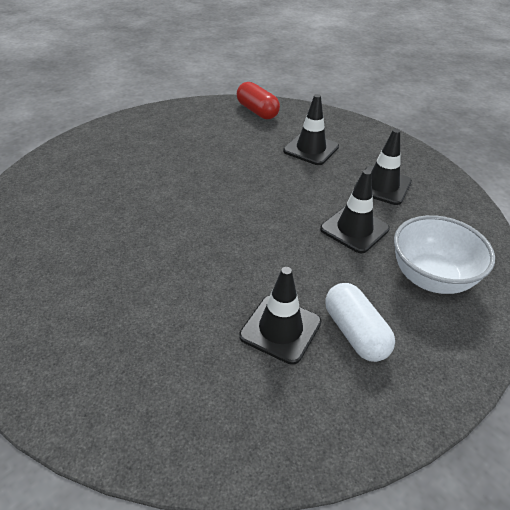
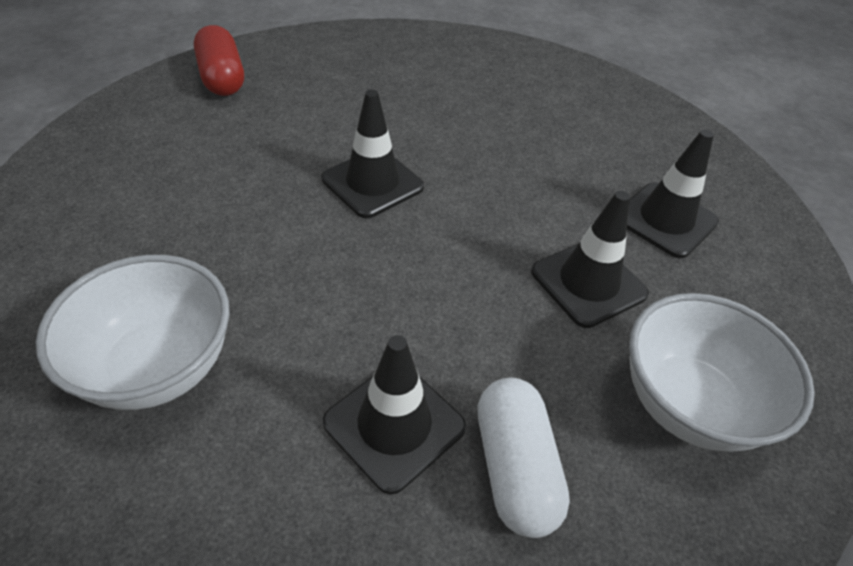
camera: 15 degrees right, 5 degrees up
(125, 335) = (158, 367): none -> white bowl
(257, 111) = (513, 59): red capsule -> red capsule (222, 78)
(311, 149) = (572, 134): black traffic cone -> black traffic cone (372, 183)

